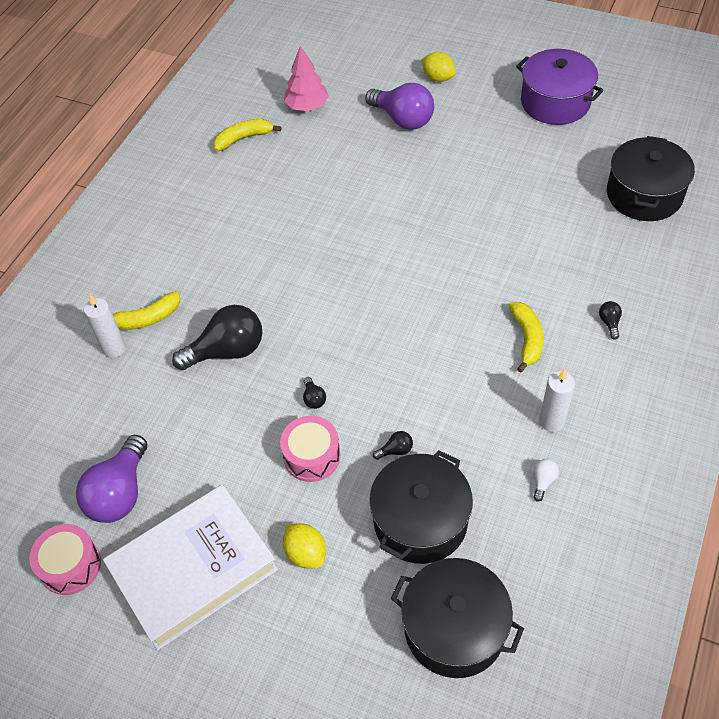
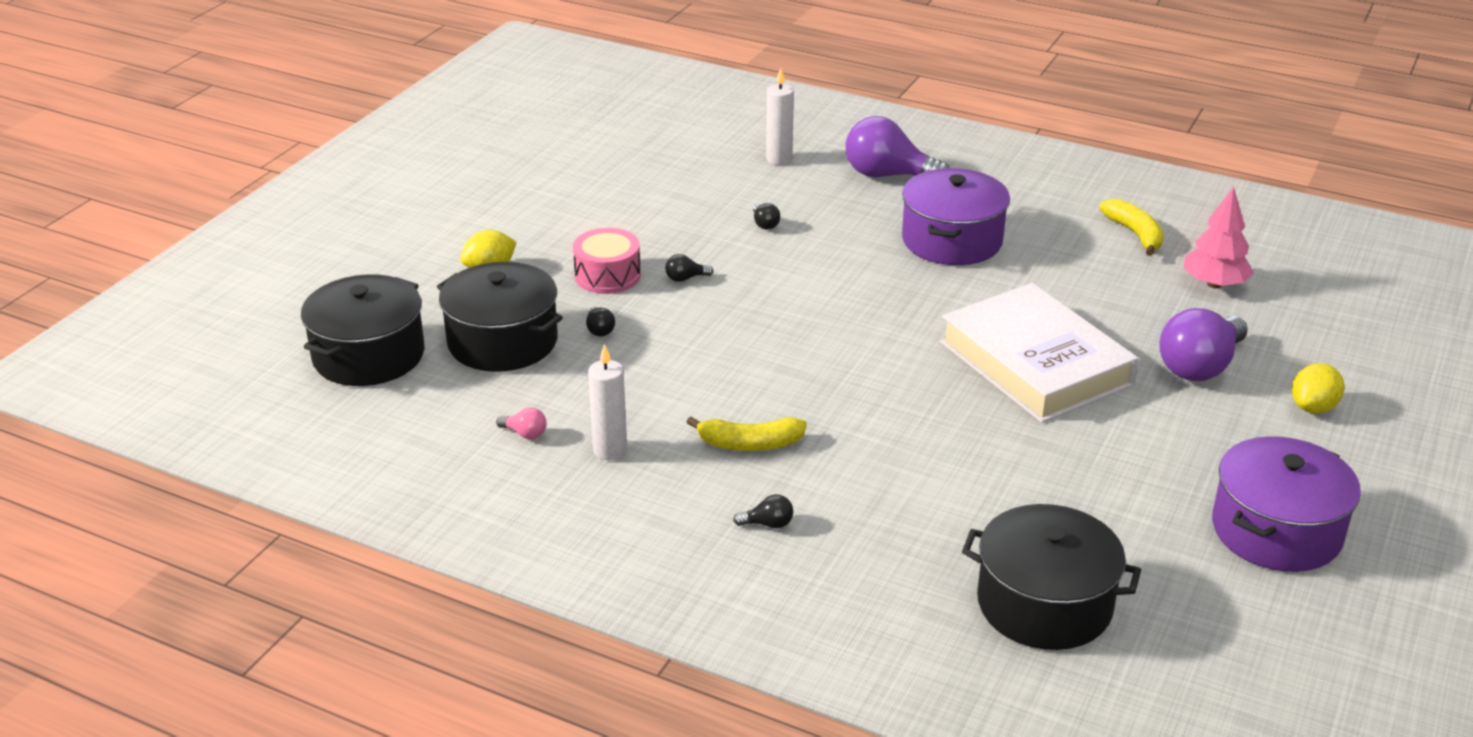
camera: 90 degrees right, 20 degrees down
(70, 565) = (524, 149): pink drum -> none
(120, 493) = (595, 169): purple light bulb -> purple light bulb (888, 175)
(147, 318) = (819, 176): yellow banana -> none
(193, 569) = (496, 209): white book -> white book (1035, 363)
(227, 351) = (765, 224): black light bulb -> black light bulb, size x0.41
(252, 234) = (952, 240): none -> purple pot
(543, 481) = (525, 434): white light bulb -> pink light bulb

